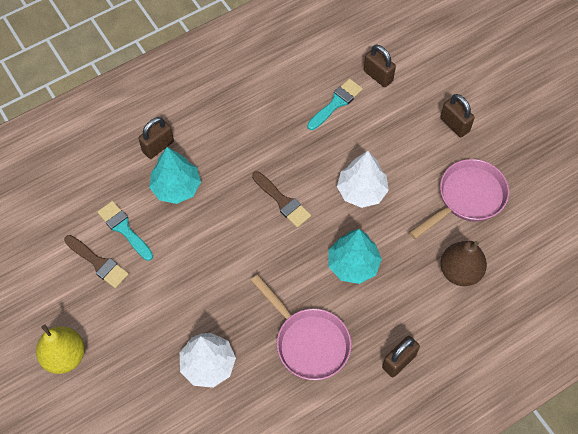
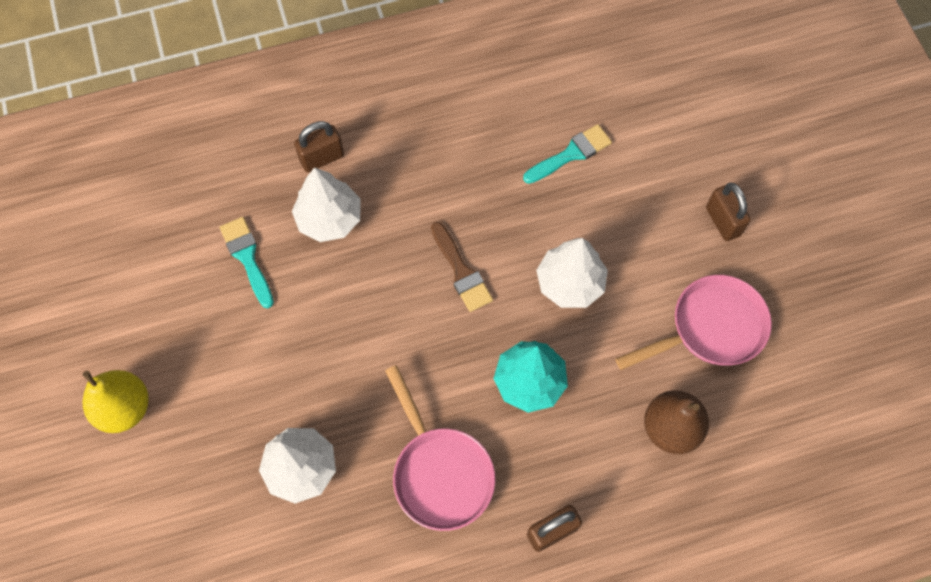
camera: 15 degrees right, 5 degrees up
(98, 263) = (202, 295): brown brush -> none
(176, 187) = (329, 218): turquoise tree -> white tree
(378, 76) = (637, 129): brown padlock -> none

